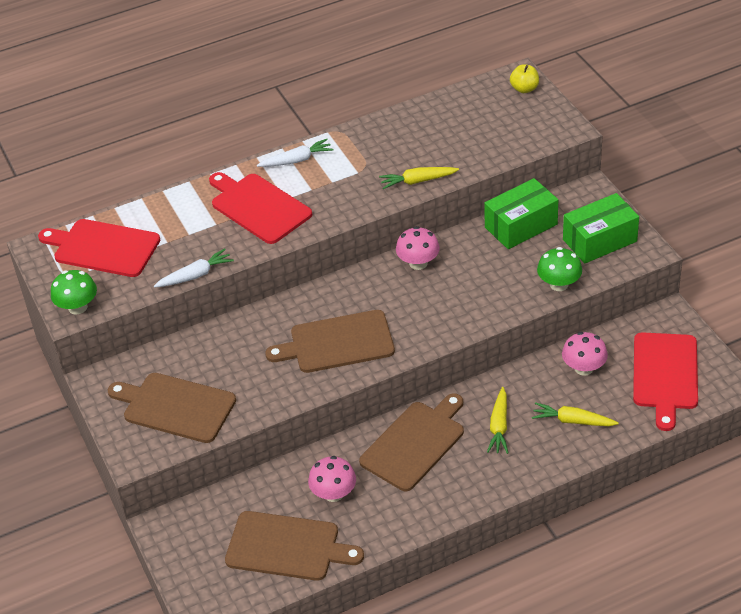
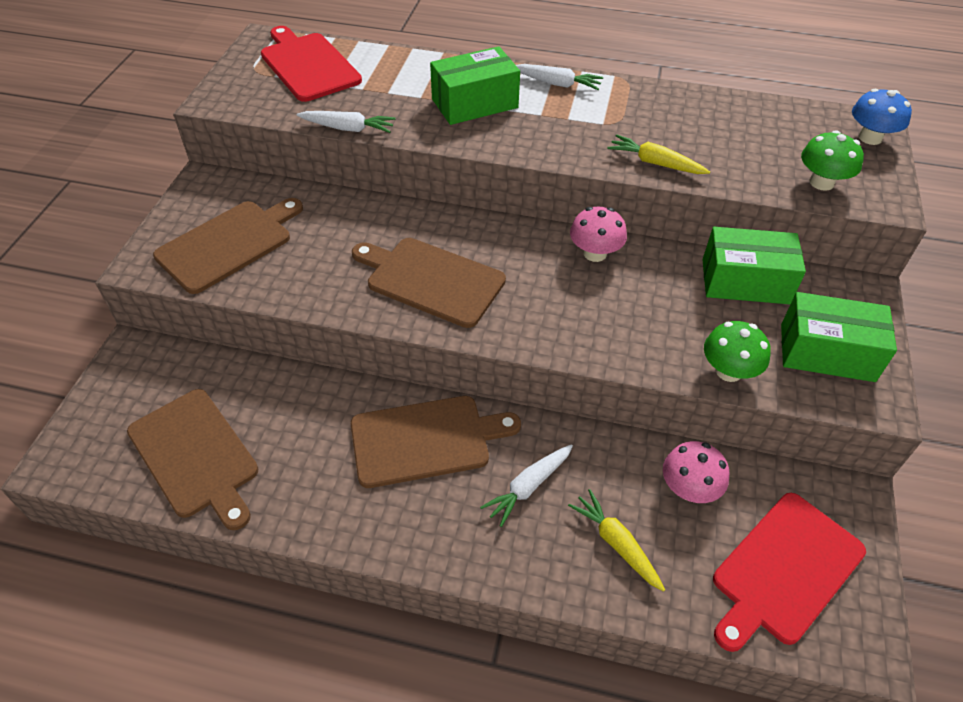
camera: 35 degrees right, 5 degrees up
(78, 307) = (226, 98): green mushroom -> green mushroom (821, 182)
(175, 407) = (228, 244): brown cutting board -> brown cutting board turned 75 degrees clockwise
(258, 207) = (474, 103): red cutting board -> green box
(333, 494) = (296, 434): pink mushroom -> none
(499, 426) = (528, 487): yellow carrot -> white carrot
(524, 89) = (870, 138): yellow apple -> blue mushroom

